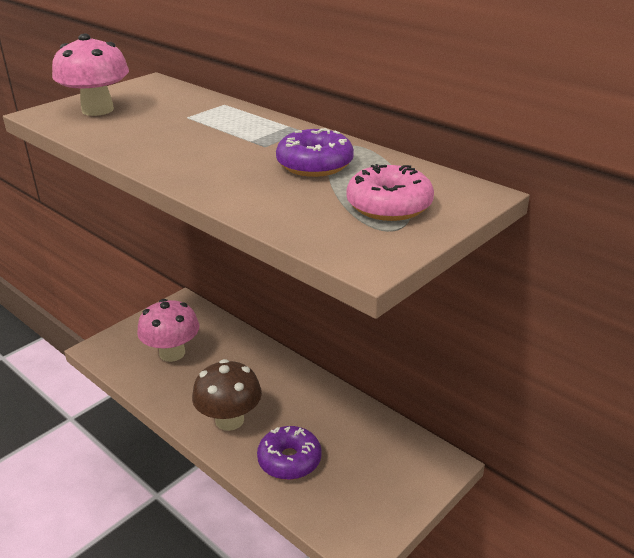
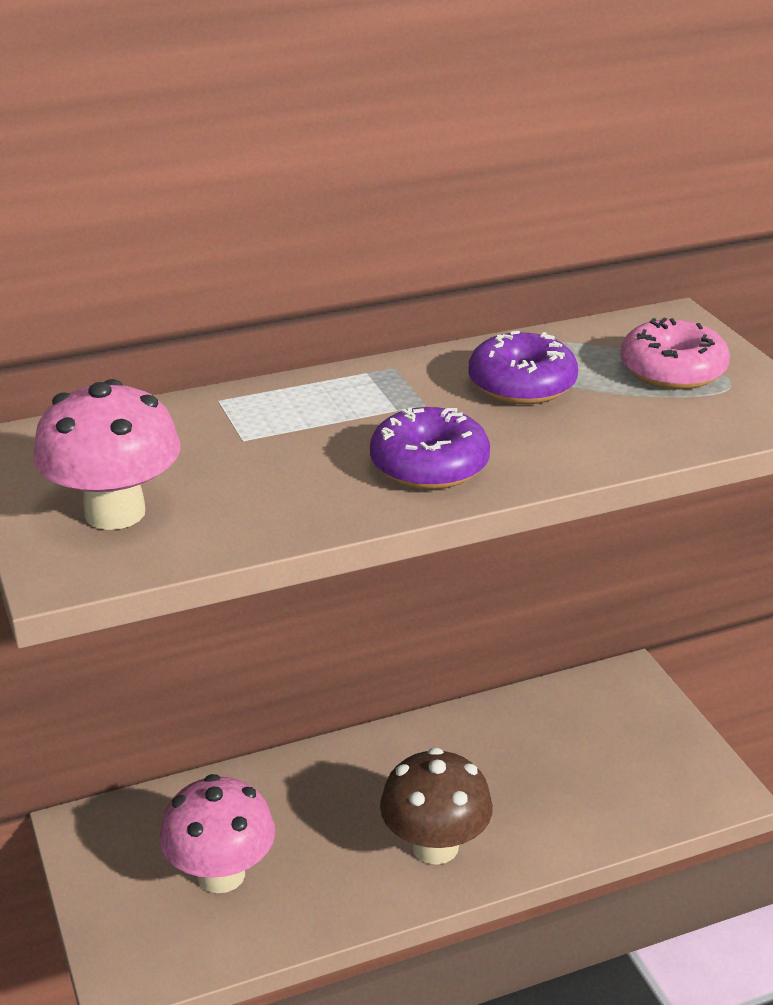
camera: 65 degrees left, 0 degrees up
(289, 460) = (552, 808): purple donut -> purple donut (429, 466)

